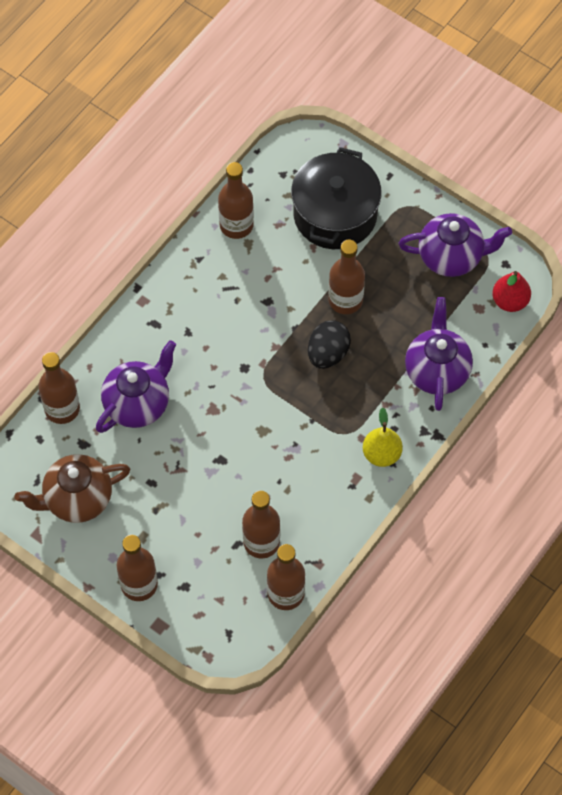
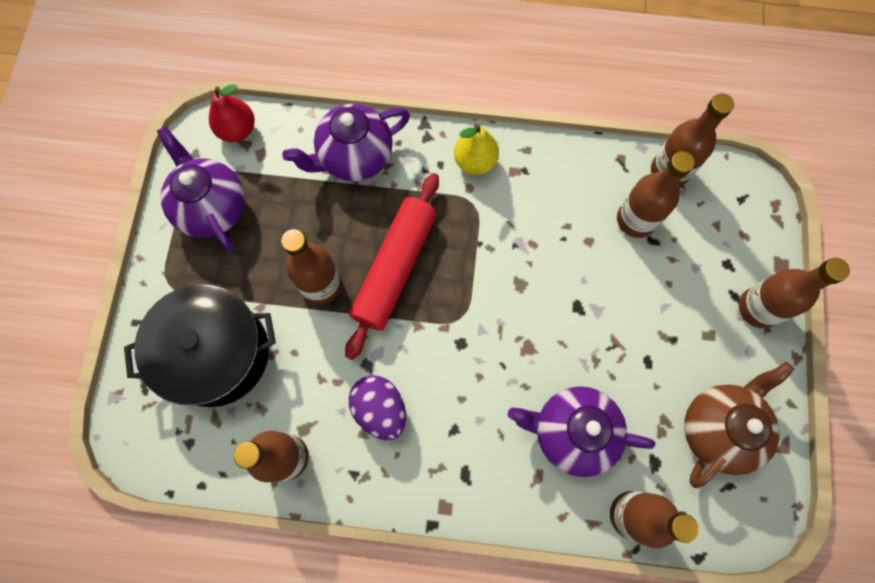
camera: 120 degrees left, 10 degrees up
(77, 499) = (718, 428): brown teapot -> brown teapot turned 90 degrees counterclockwise
(231, 294) = (380, 409): none -> purple egg
(328, 353) = (395, 268): black egg -> red rolling pin

